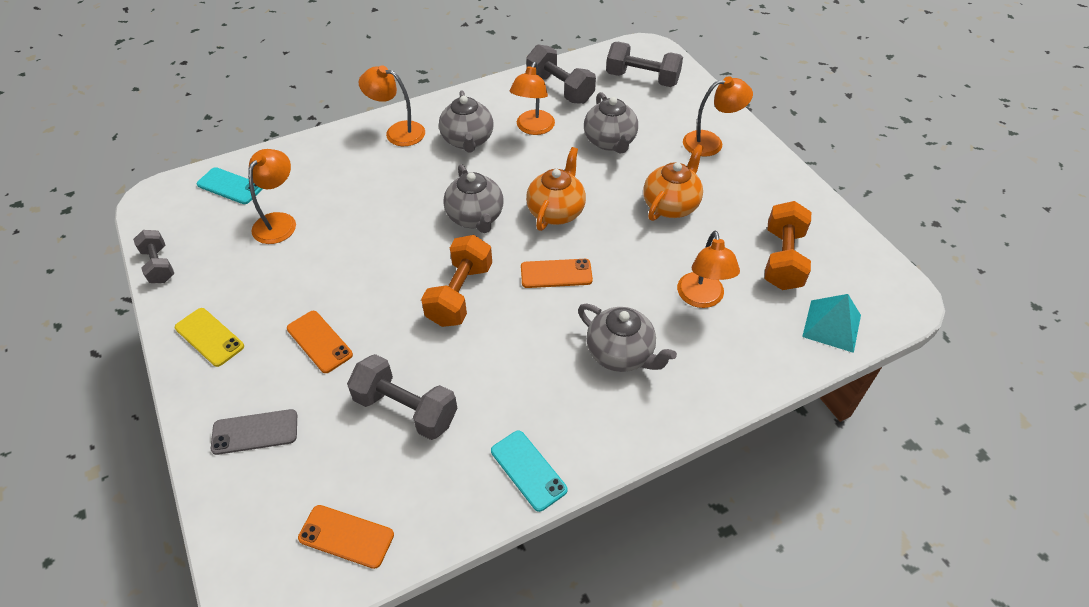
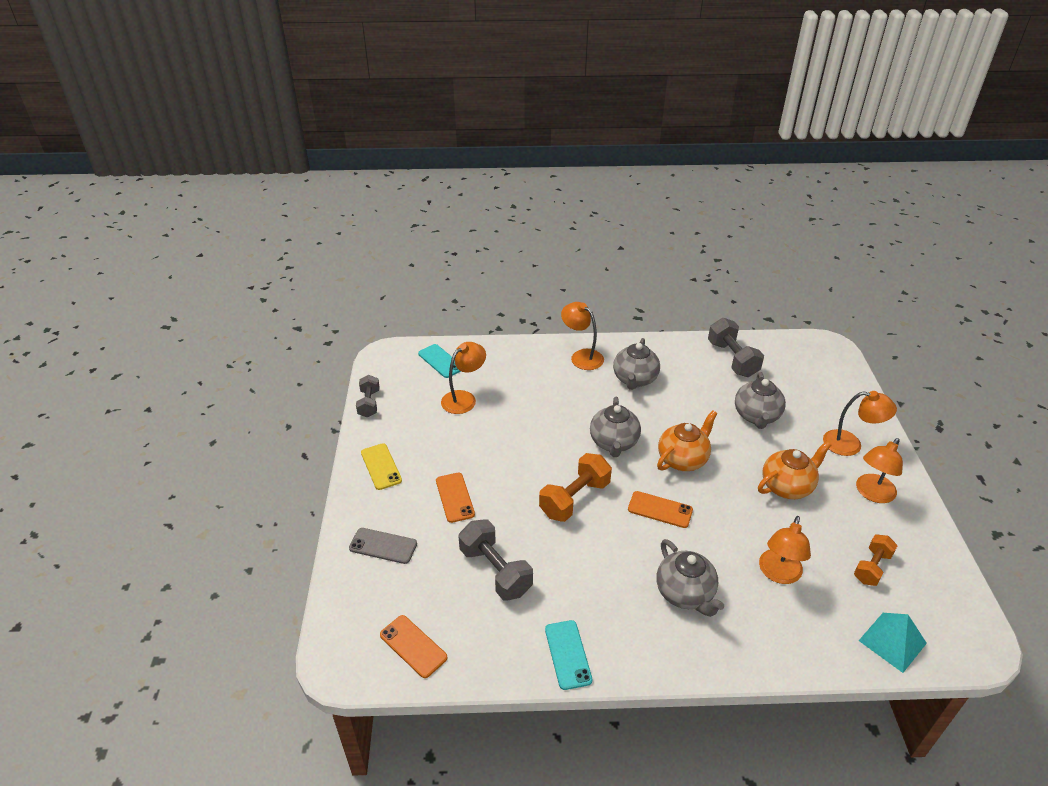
camera: 25 degrees right, 10 degrees down
(533, 128) = (694, 385): orange lamp -> orange lamp (872, 494)
(642, 79) = (811, 371): grey dumbbell -> none
(782, 259) = (871, 567): orange dumbbell -> orange dumbbell, size x0.64

